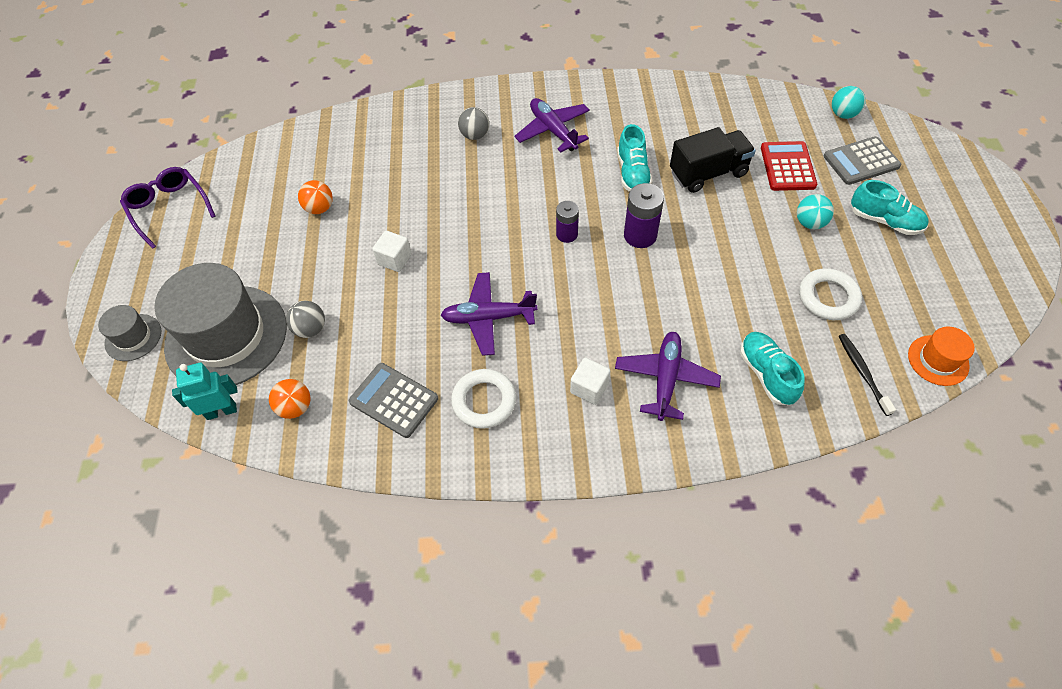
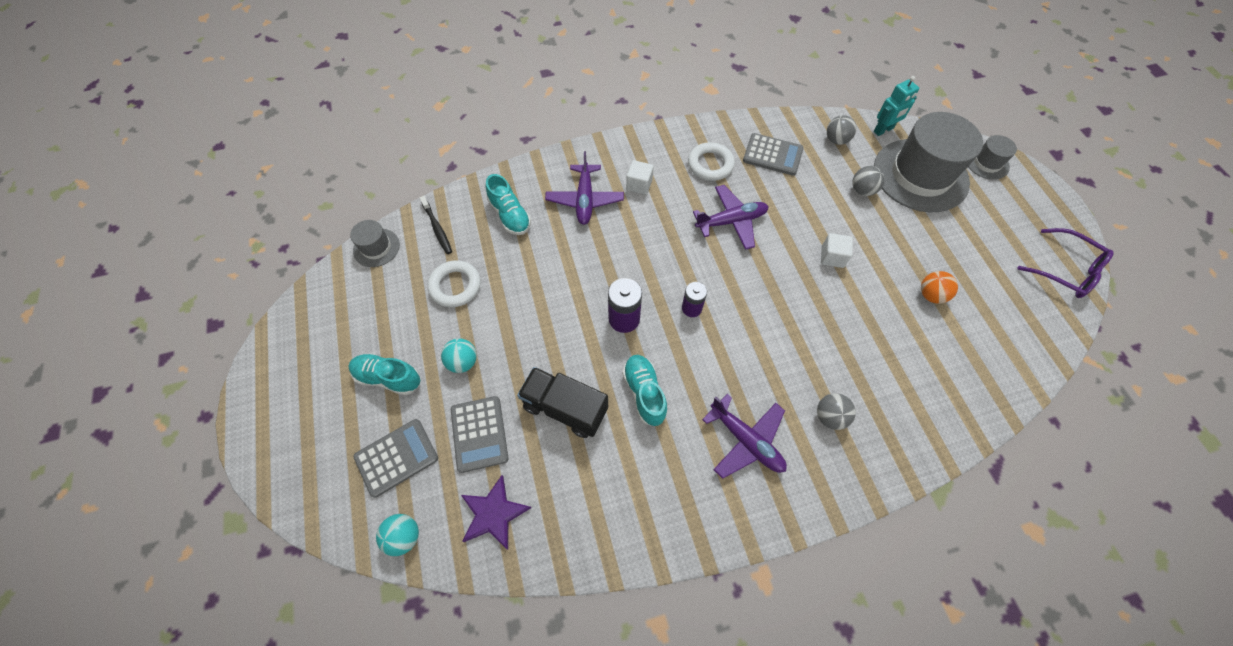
camera: 165 degrees right, 5 degrees up
(295, 407) = (836, 140): orange ball -> grey ball
(708, 173) = (565, 408): black truck -> black truck turned 60 degrees clockwise
(771, 117) = (494, 514): none -> purple star
(787, 167) = (479, 434): red calculator -> grey calculator
(938, 360) = (376, 247): orange hat -> grey hat

